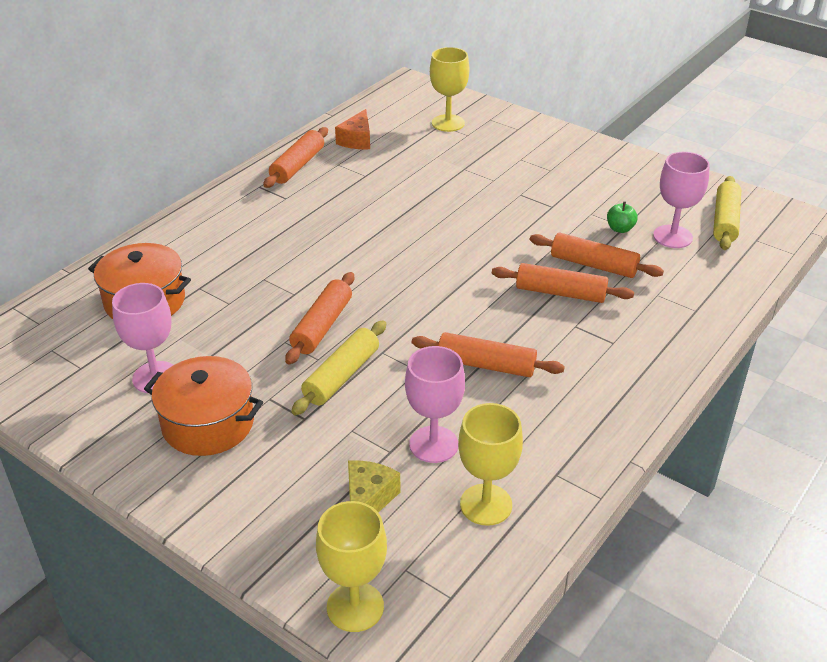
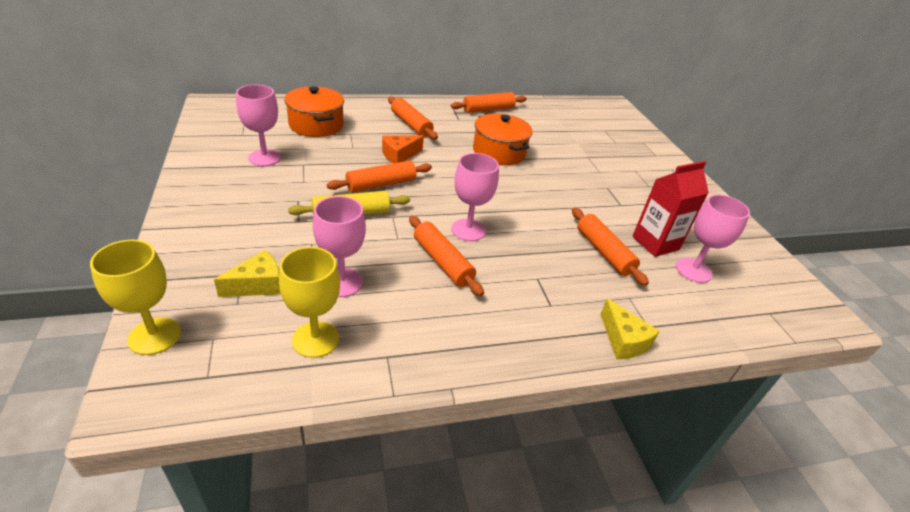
camera: 35 degrees right, 0 degrees up
(208, 424) = (250, 192): orange pot -> orange pot (499, 152)
(357, 140) = (541, 114): orange cheese -> orange cheese (399, 155)
(448, 123) = (611, 131): yellow goblet -> none
(465, 319) = (468, 230): none -> pink goblet
(560, 293) = (555, 253): orange rolling pin -> orange rolling pin (411, 124)
(620, 229) = (655, 243): green apple -> red carton
(693, 335) = (623, 340): none -> yellow cheese
(725, 221) = (755, 285): yellow rolling pin -> none

